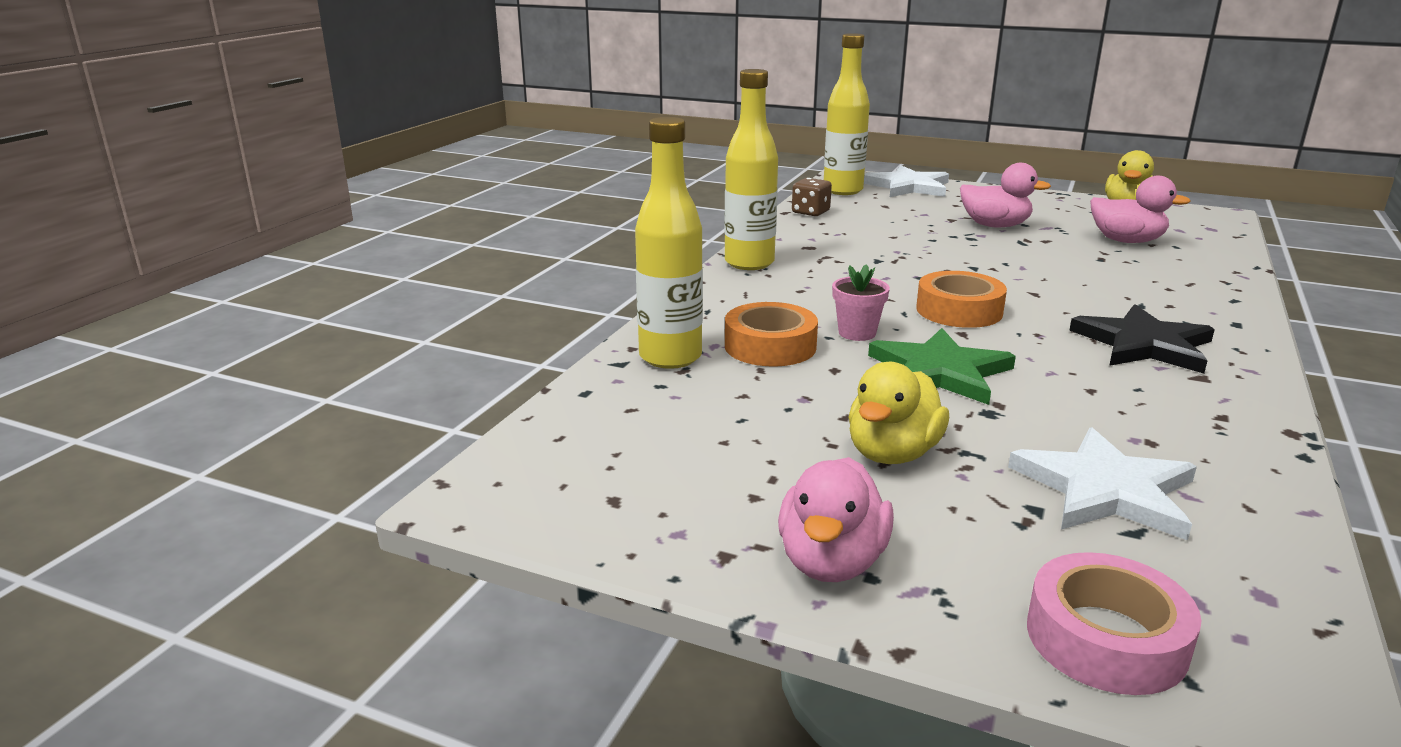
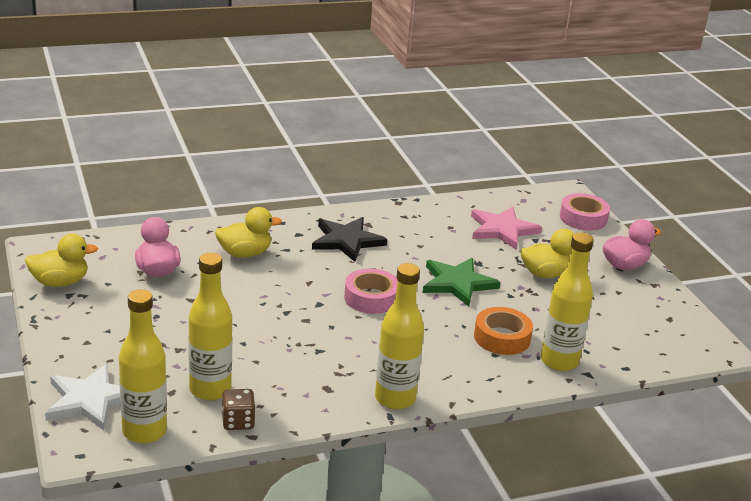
camera: 135 degrees left, 5 degrees up
(857, 333) = (447, 318): pink flower pot -> none
(870, 214) = (210, 390): none -> yellow bottle
(959, 310) = (371, 298): orange tape -> pink tape
(995, 226) = (176, 326): pink duck -> none
(1105, 489) = (502, 230): white star -> pink star
(1143, 282) = (245, 253): none -> yellow duck

